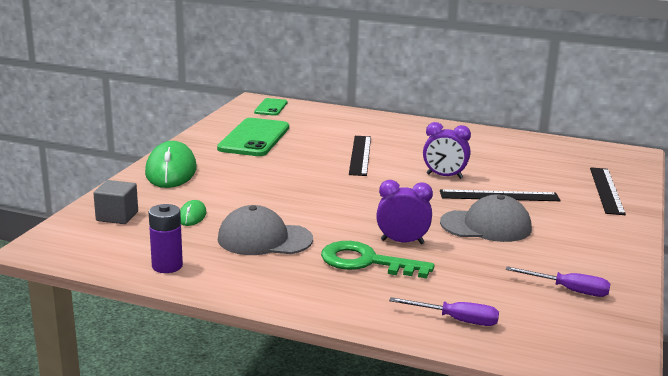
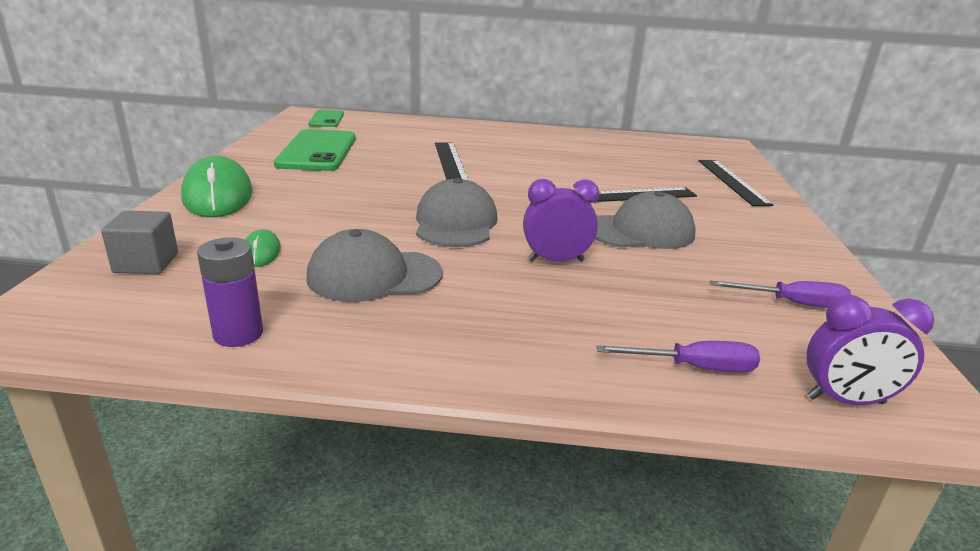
camera: 15 degrees left, 5 degrees up
(340, 206) = (455, 223): none -> grey cap
(366, 262) = (526, 293): green key -> none
(444, 176) = (557, 179): purple clock -> purple clock (846, 400)

